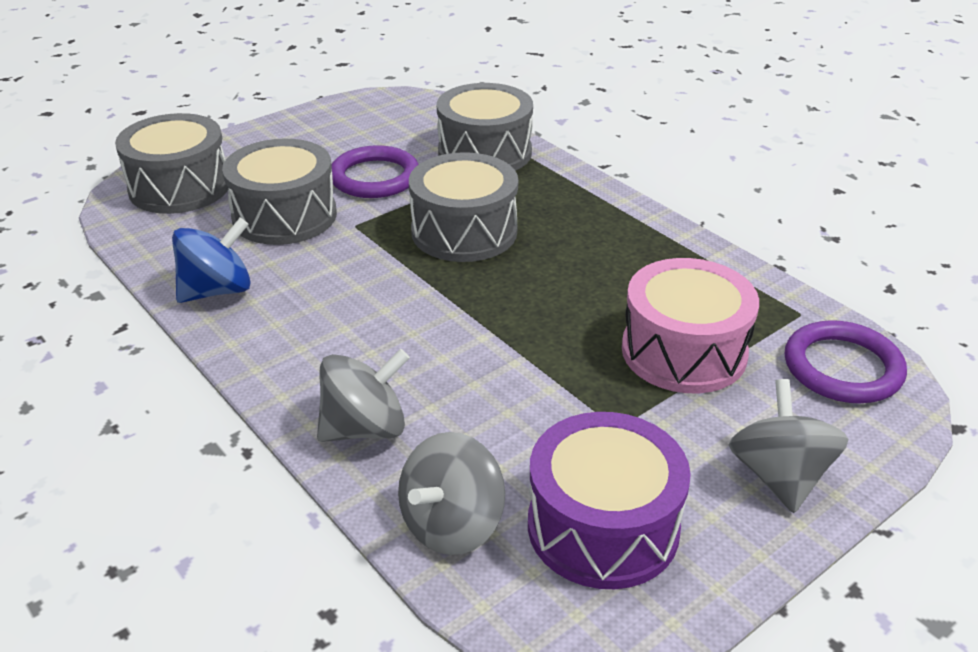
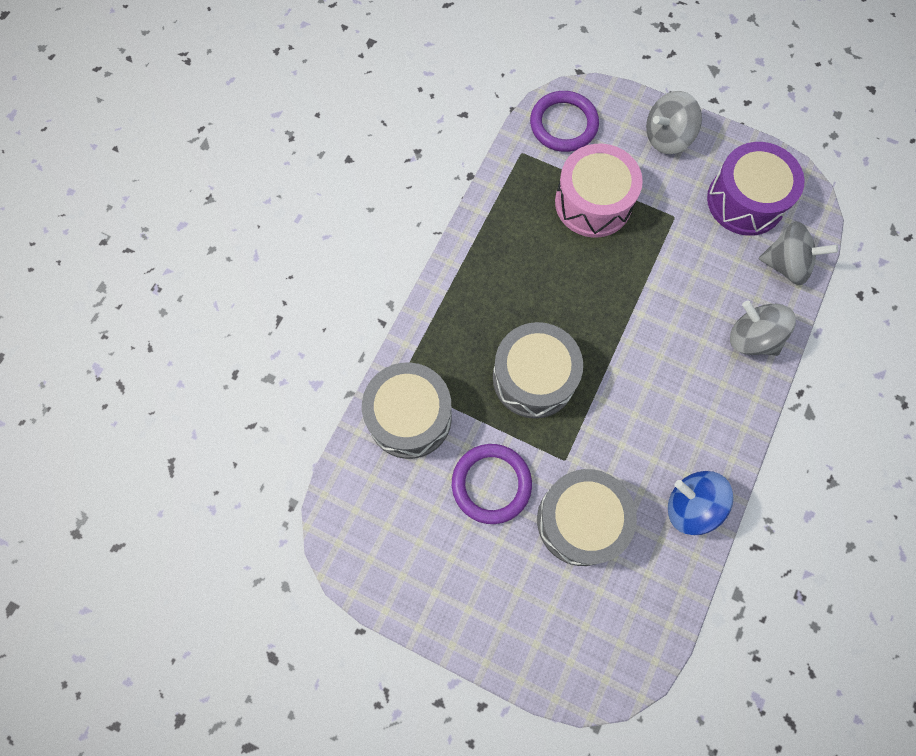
camera: 115 degrees left, 35 degrees up
(180, 187) = (585, 639): grey drum -> none

